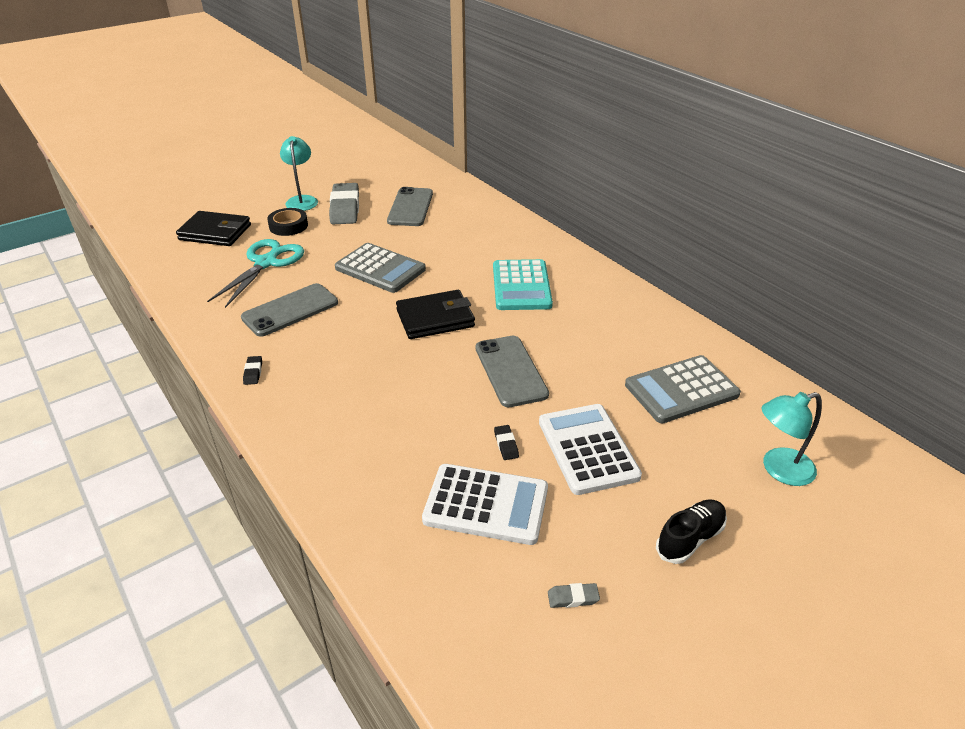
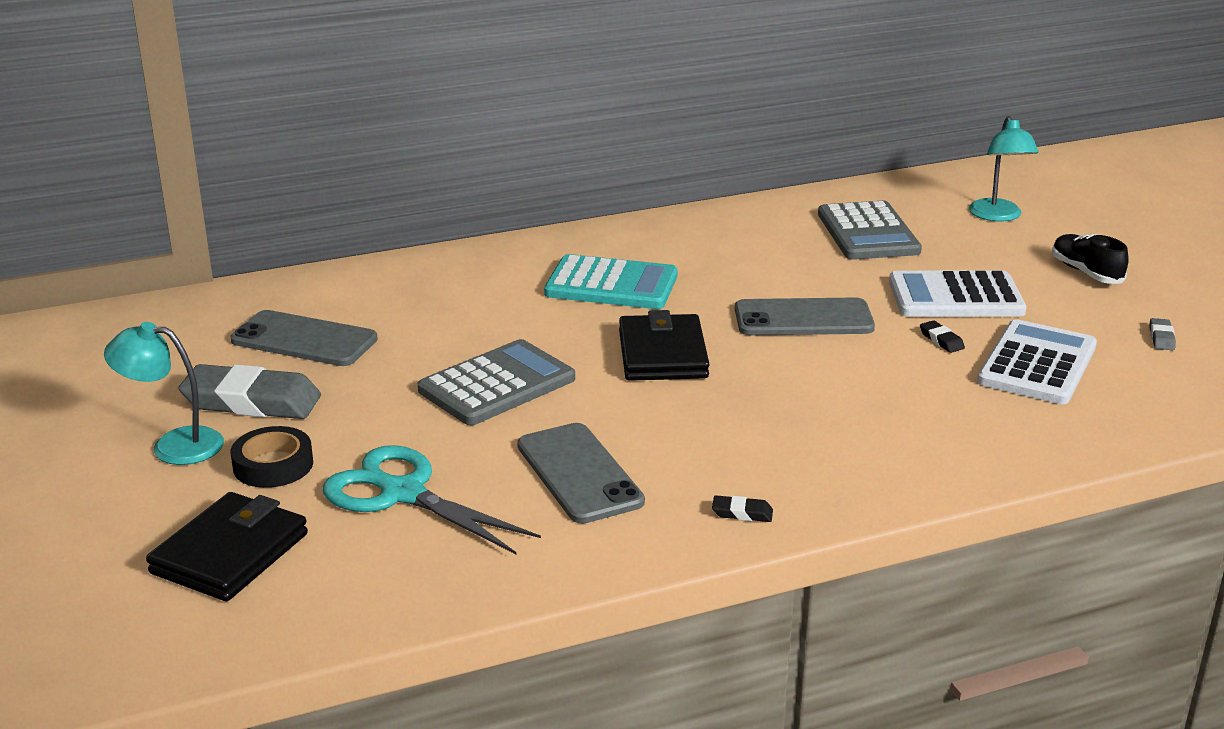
camera: 75 degrees left, 10 degrees down
(506, 444) = (941, 340): black eraser -> black eraser turned 60 degrees clockwise

